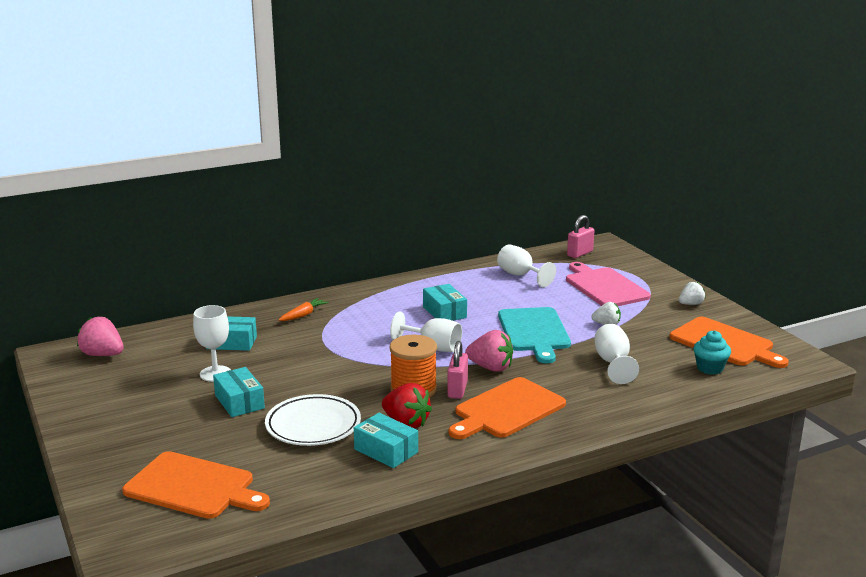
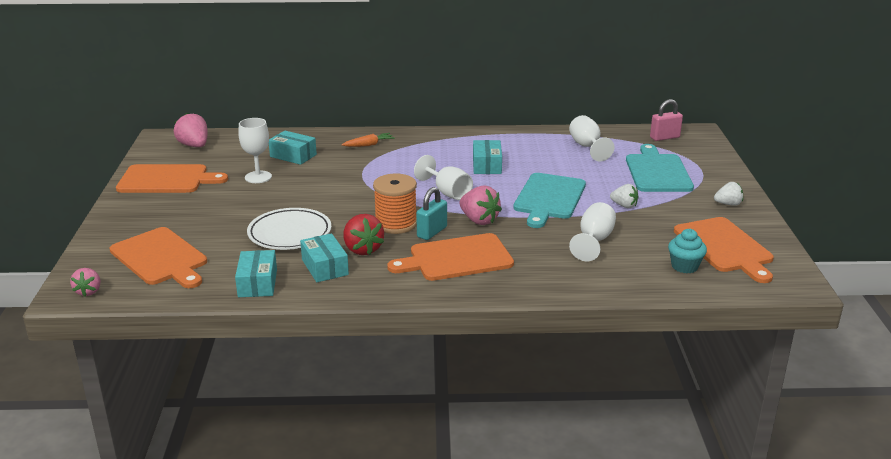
camera: 25 degrees right, 5 degrees up
(109, 399) = (166, 180): none -> orange cutting board
(145, 545) = (89, 291): none -> pink strawberry
(239, 402) = (254, 202): turquoise box -> turquoise box (257, 283)
(457, 389) = (432, 232): pink padlock -> turquoise padlock
(604, 287) = (657, 172): pink cutting board -> turquoise cutting board

